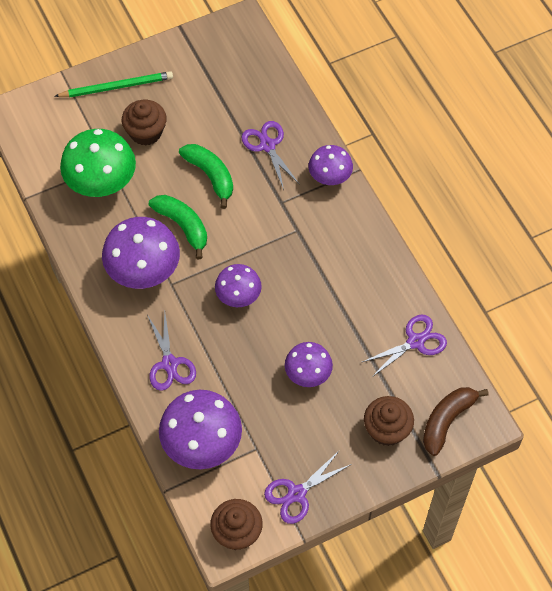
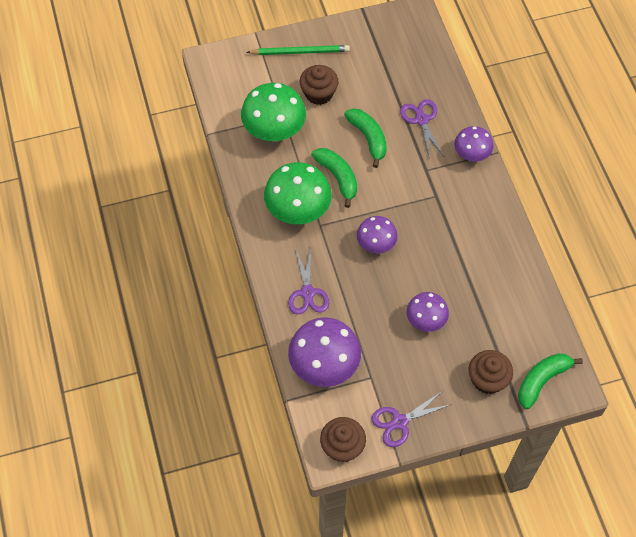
camera: 10 degrees right, 0 degrees up
(144, 272) = (298, 211): purple mushroom -> green mushroom
(415, 341) = (525, 307): purple scissors -> none
(447, 420) = (542, 380): brown banana -> green banana

